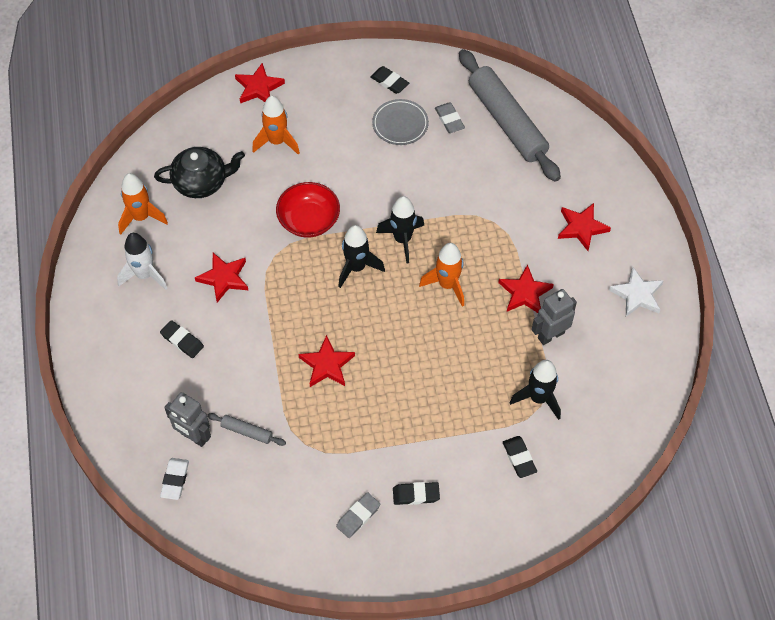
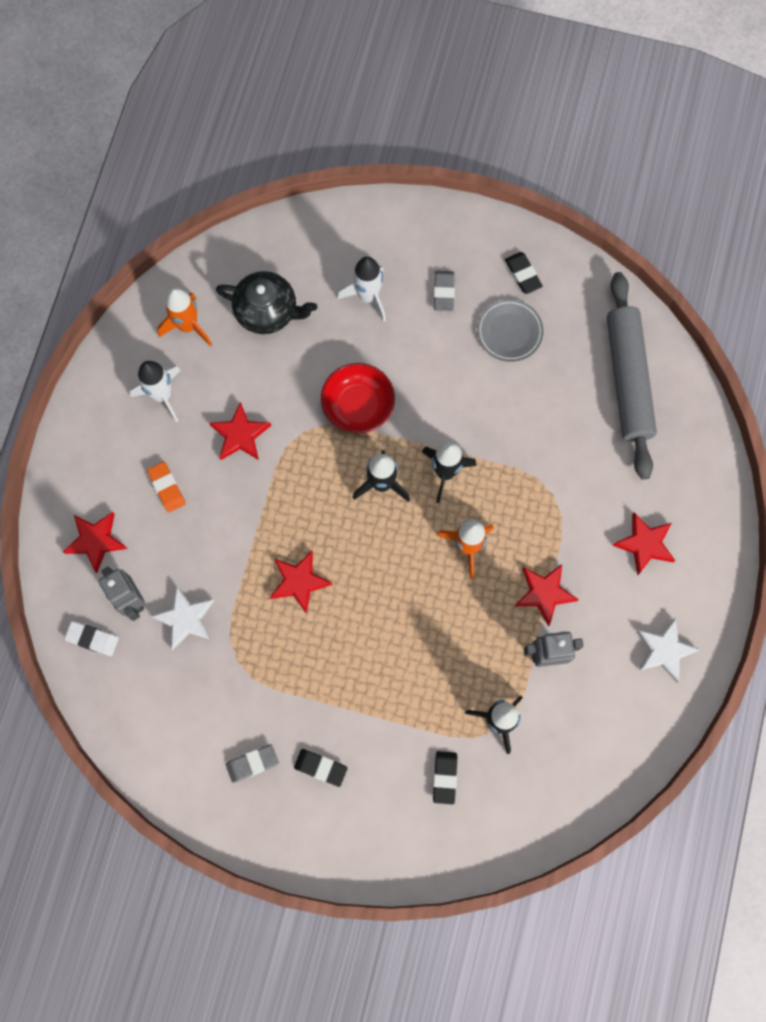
camera: 25 degrees right, 15 degrees up
(175, 480) = (92, 639): white eraser -> white eraser turned 75 degrees clockwise
(182, 341) = (167, 488): black eraser -> orange eraser
(247, 431) = (185, 619): grey rolling pin -> white star
(258, 87) = (379, 221): red star -> red star (96, 541)
(277, 142) = (368, 296): orange rocket -> white rocket
(449, 120) = (565, 349): grey eraser -> grey eraser (443, 292)

